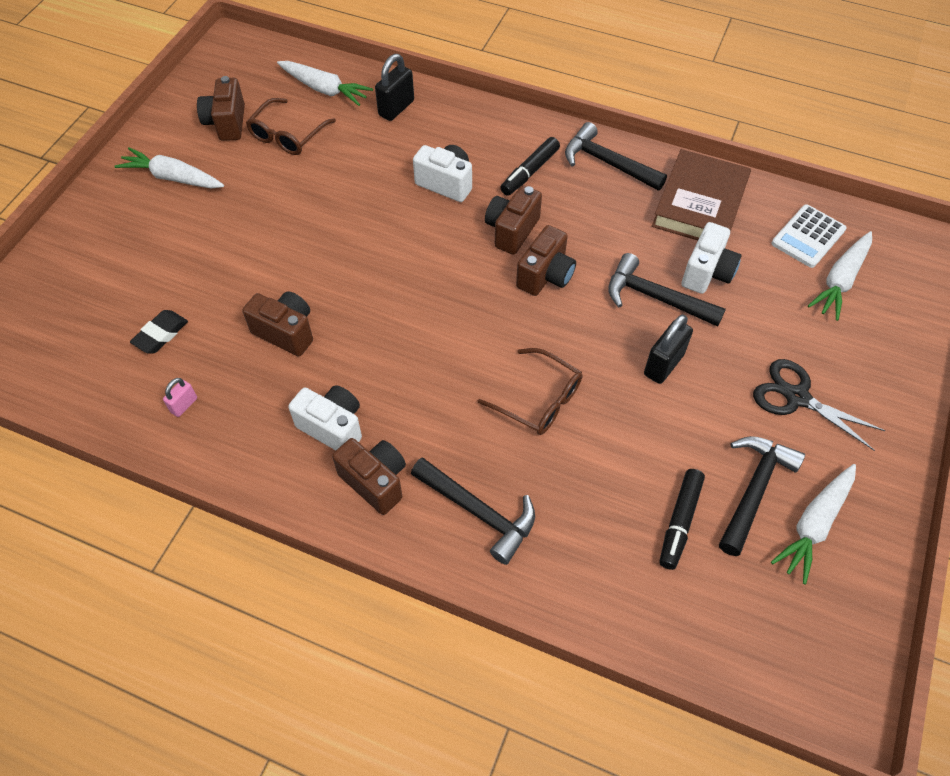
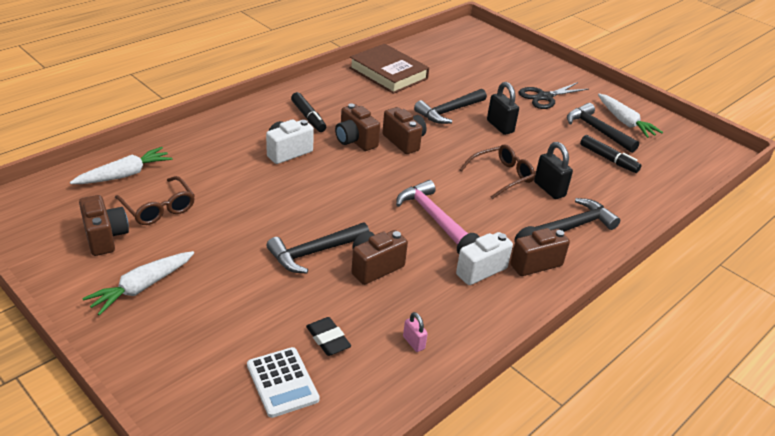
camera: 70 degrees left, 20 degrees down
(226, 123) = (105, 237): brown camera -> brown camera turned 135 degrees counterclockwise
(396, 108) = (186, 149): black padlock -> black padlock (549, 189)
(408, 352) = (431, 215): none -> pink hammer
(608, 163) = (327, 89): black hammer -> black hammer (315, 252)
(707, 273) = (442, 90): white camera -> none
(808, 236) = (438, 54): white calculator -> white calculator (282, 382)
(840, 280) = (475, 57): white carrot -> none

